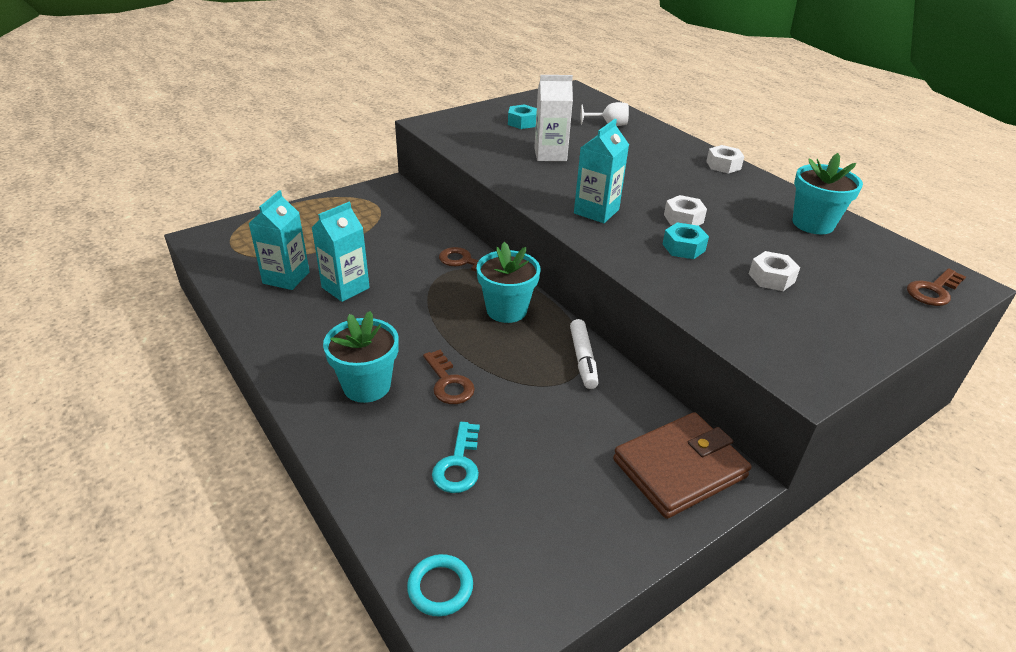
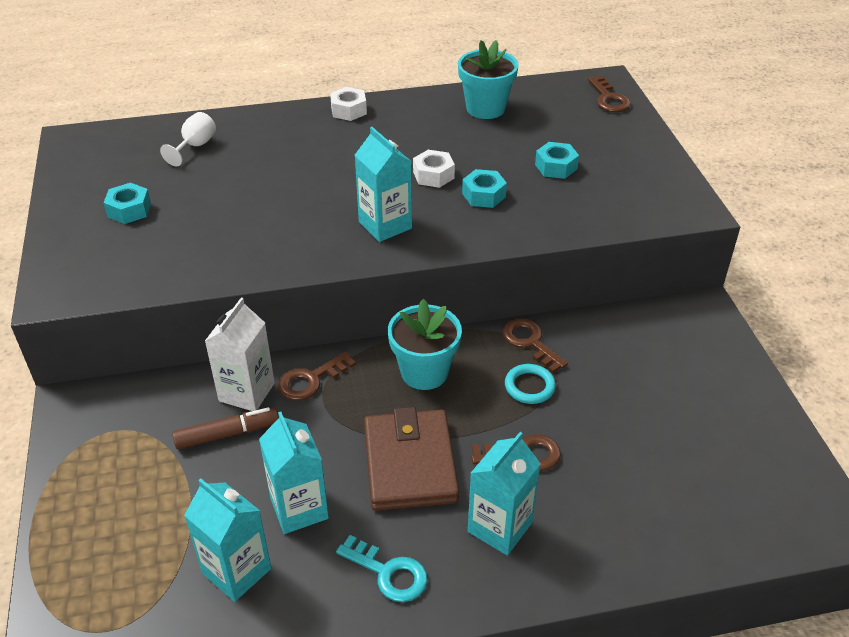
camera: 65 degrees left, 5 degrees up
(367, 386) = (500, 527): turquoise flower pot -> turquoise carton
(395, 243) = (227, 434): none -> brown marker
(440, 587) = (777, 531): turquoise ring -> turquoise ring (529, 386)
(458, 464) = (640, 479): turquoise key -> turquoise key (389, 573)
(550, 154) = (234, 215): white carton -> white carton (247, 392)
(583, 359) = (530, 342): white marker -> brown key
(679, 468) = (687, 335): brown wallet -> brown wallet (410, 464)
(771, 278) = (556, 167): white nut -> turquoise nut

